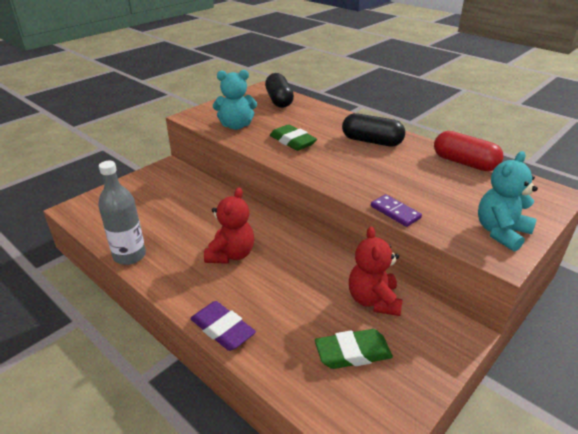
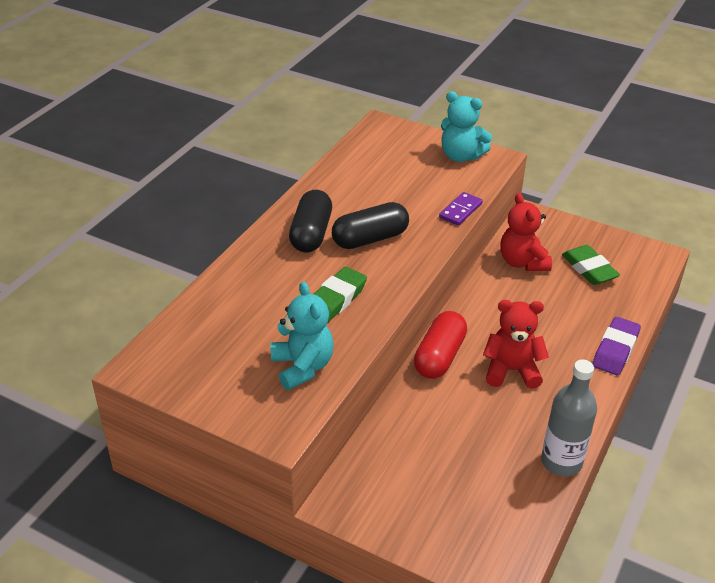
camera: 105 degrees left, 5 degrees up
(279, 100) = (190, 338): black capsule -> black capsule (370, 239)
(373, 300) = (522, 262): red teddy bear -> red teddy bear turned 90 degrees clockwise
(464, 163) = (341, 170): red capsule -> red capsule (439, 357)

